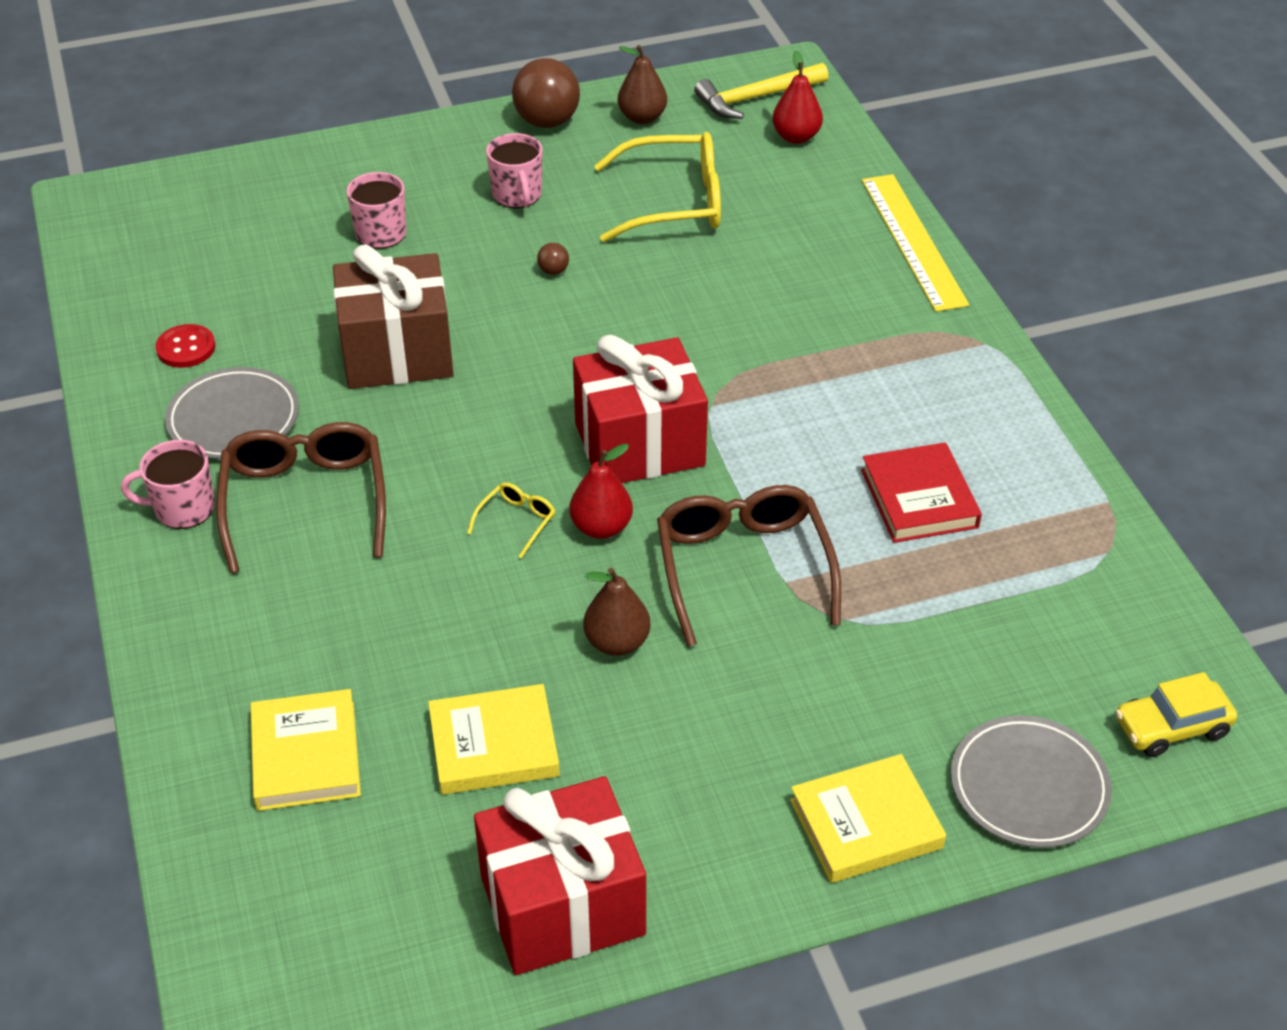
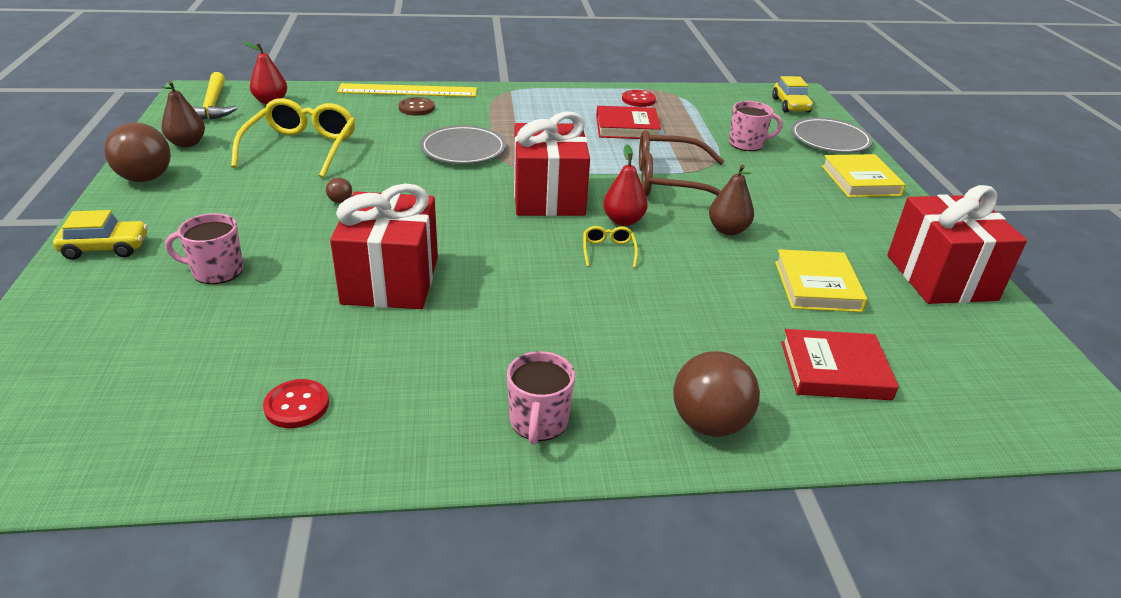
camera: 80 degrees left, 10 degrees down
(196, 639) = (709, 423): none -> brown ball
(234, 419) = (426, 380): grey plate -> grey plate (463, 149)
(305, 501) = (554, 346): brown glasses -> none
(306, 755) = (834, 370): yellow book -> red book
(397, 353) = (391, 280): brown gift -> red gift
(401, 152) = (105, 248): none -> yellow car
(516, 521) = (608, 251): yellow glasses -> yellow glasses turned 45 degrees clockwise
(517, 195) = (230, 203): pink mug -> pink mug (747, 144)
(855, 264) = (416, 108): none -> brown button
(1049, 501) = (638, 100): none -> red button

